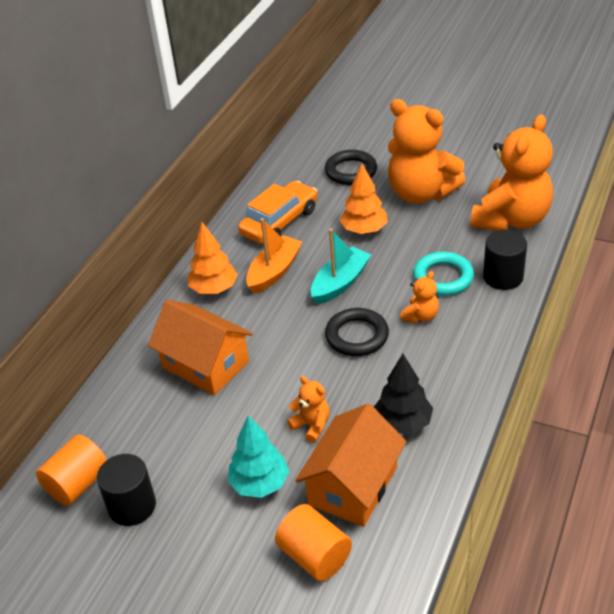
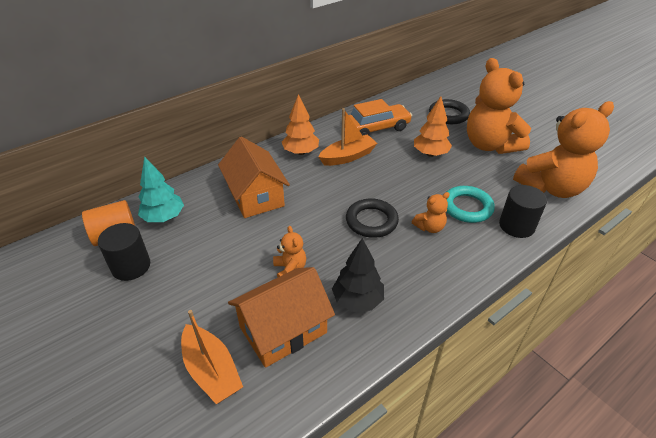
camera: 25 degrees right, 0 degrees up
(260, 484) = (221, 293): turquoise tree -> turquoise tree (164, 218)
(314, 556) = (211, 371): orange cylinder -> orange boat
(340, 283) = (387, 181): turquoise boat -> none

